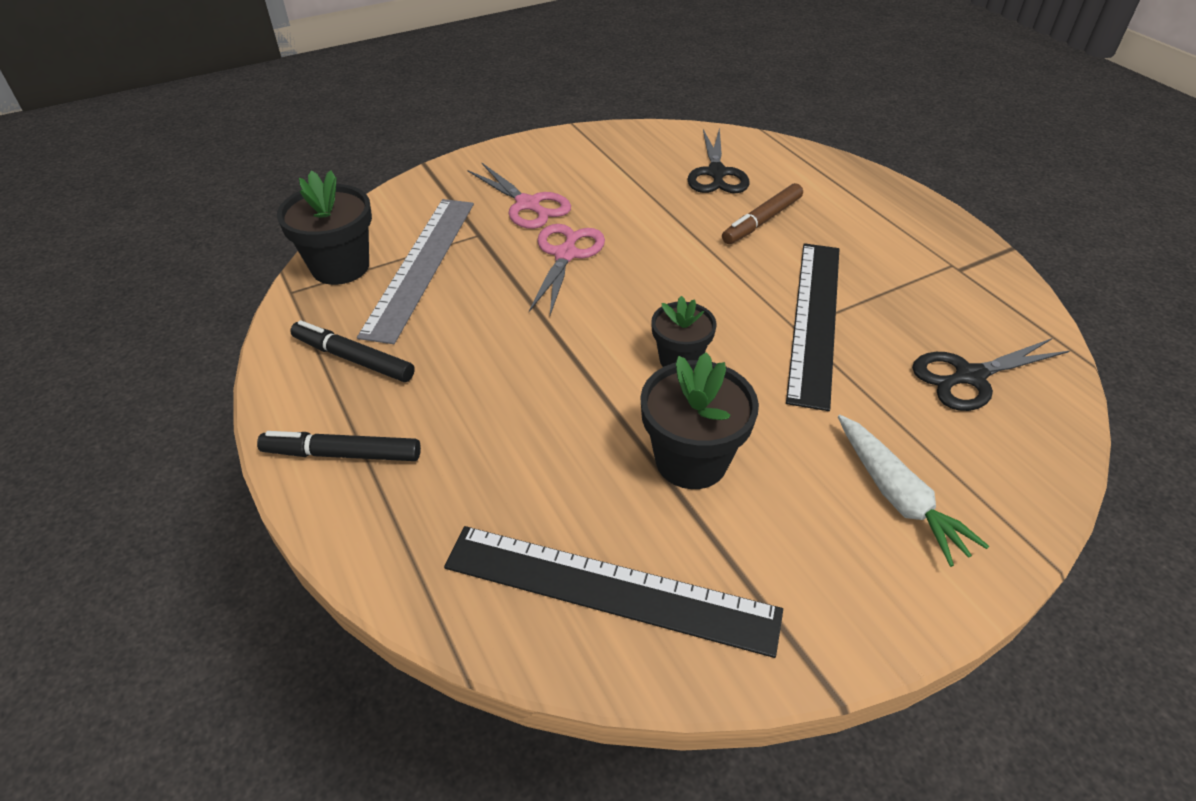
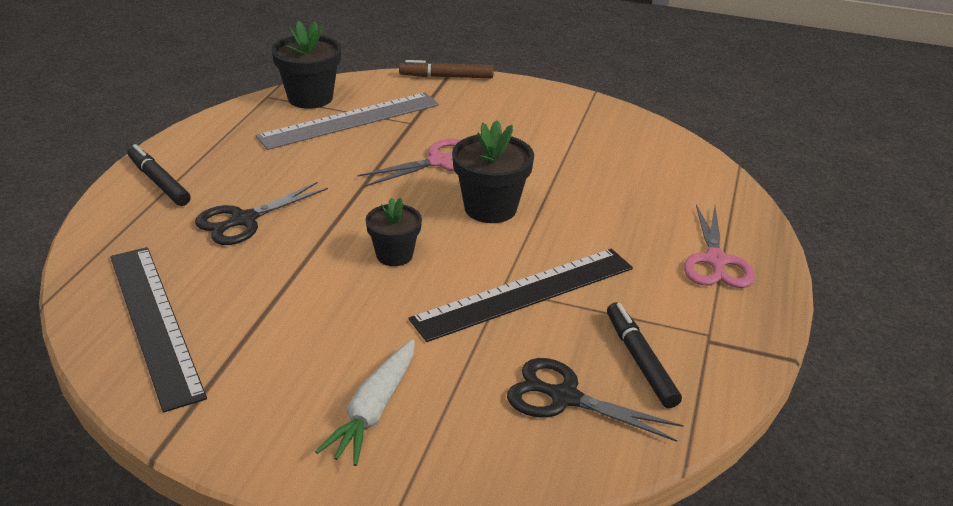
camera: 45 degrees right, 10 degrees down
(353, 358) = (238, 144): black marker -> black marker (640, 360)
(528, 205) = (470, 123): pink scissors -> pink scissors (715, 261)
(691, 460) = (300, 304): black flower pot -> black flower pot (490, 208)
(716, 173) = (639, 173): black scissors -> black scissors (244, 220)
(762, 221) = (611, 219): brown marker -> brown marker (446, 77)

